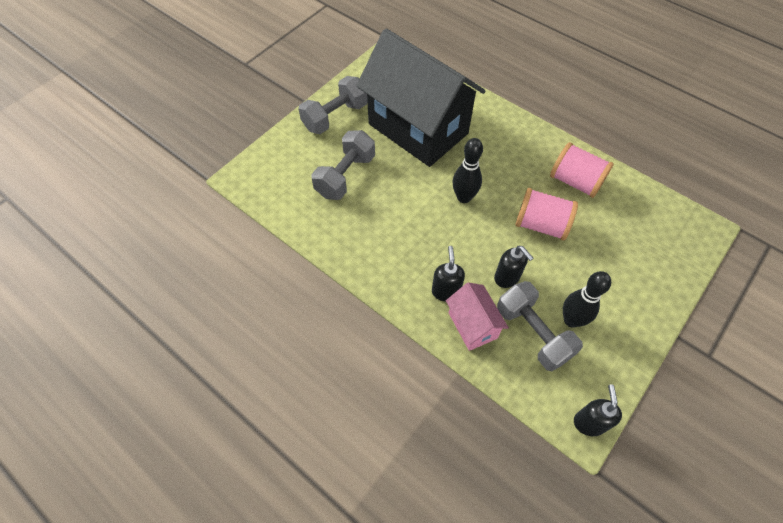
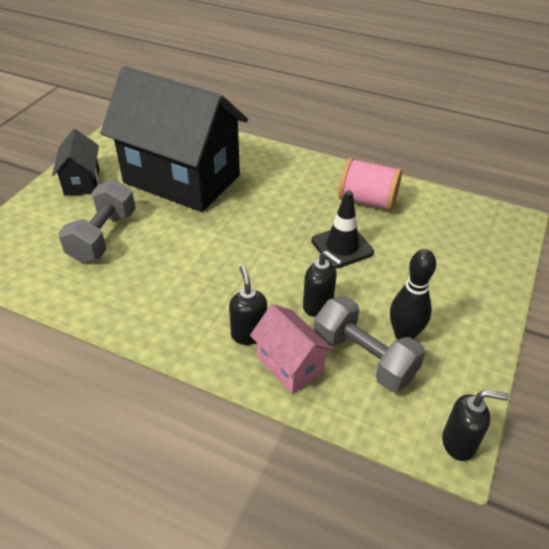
camera: 15 degrees left, 15 degrees down
(335, 117) = (82, 182): grey dumbbell -> black house
(464, 197) = (248, 235): black bowling pin -> none
(541, 225) = (342, 246): pink spool -> black traffic cone
(589, 422) = (459, 443): black soap dispenser -> black soap dispenser turned 105 degrees clockwise

